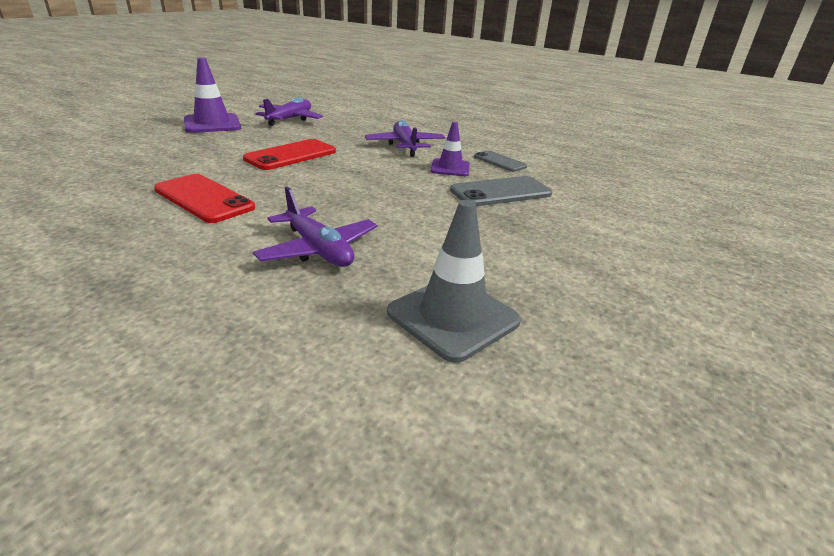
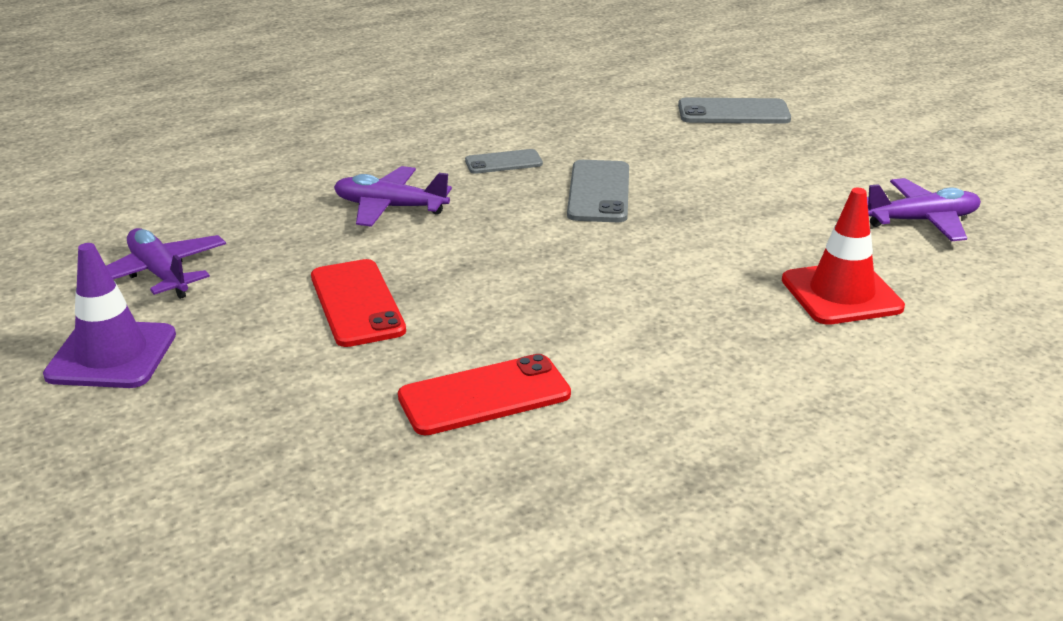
camera: 60 degrees left, 0 degrees up
(318, 249) = (682, 336): purple plane -> purple plane (922, 221)
(450, 168) = (501, 199): purple traffic cone -> none
(453, 317) = (841, 294): grey traffic cone -> red traffic cone
(717, 221) = (733, 112): none -> grey phone

